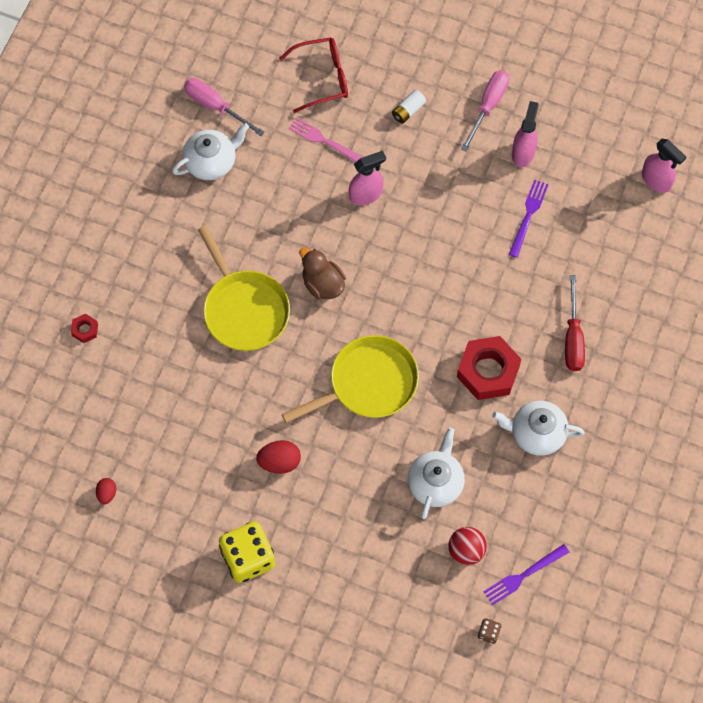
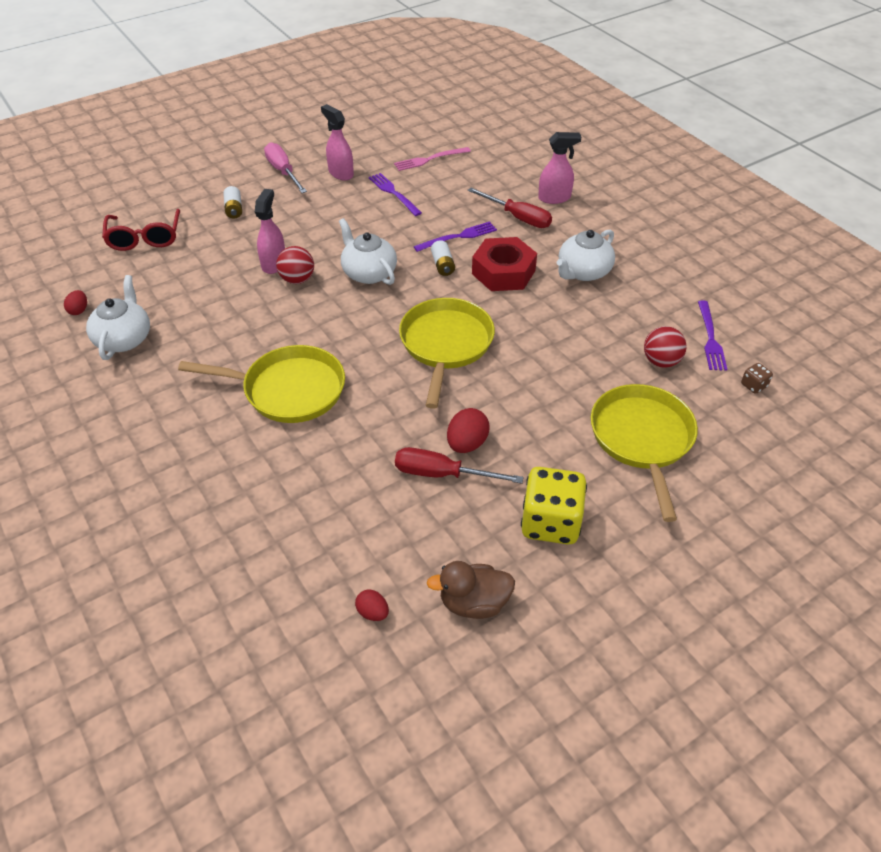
camera: 55 degrees left, 20 degrees down
(85, 330) = (170, 527): red nut -> none
(215, 106) = (79, 310): pink screwdriver -> red egg
(241, 463) = (442, 474): none -> red screwdriver
(323, 78) = (145, 238): red glasses -> red glasses turned 150 degrees clockwise
(323, 284) = (323, 327): brown duck -> brown duck (474, 603)
(325, 141) = (199, 263): pink fork -> pink fork (429, 159)
(360, 226) = (297, 279): none -> red ball
(369, 578) = (642, 439): none -> yellow pan
(435, 482) = (578, 349): white teapot -> white teapot (368, 273)
(461, 319) = (443, 265): none -> white battery
(508, 307) = (458, 237): none -> purple fork
(656, 180) = (434, 129): pink spray bottle -> pink spray bottle (554, 198)

